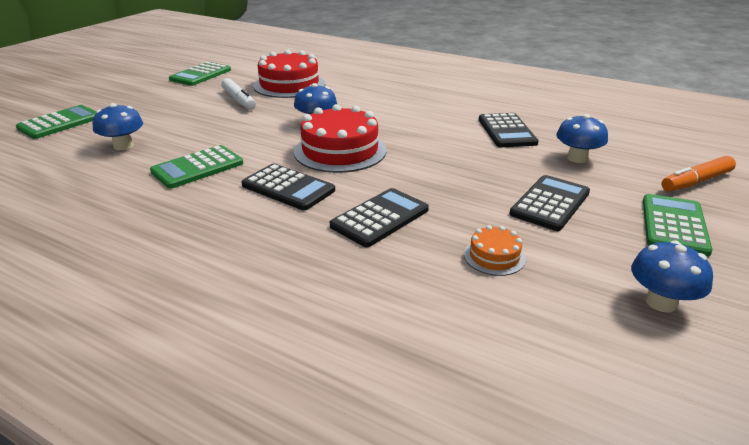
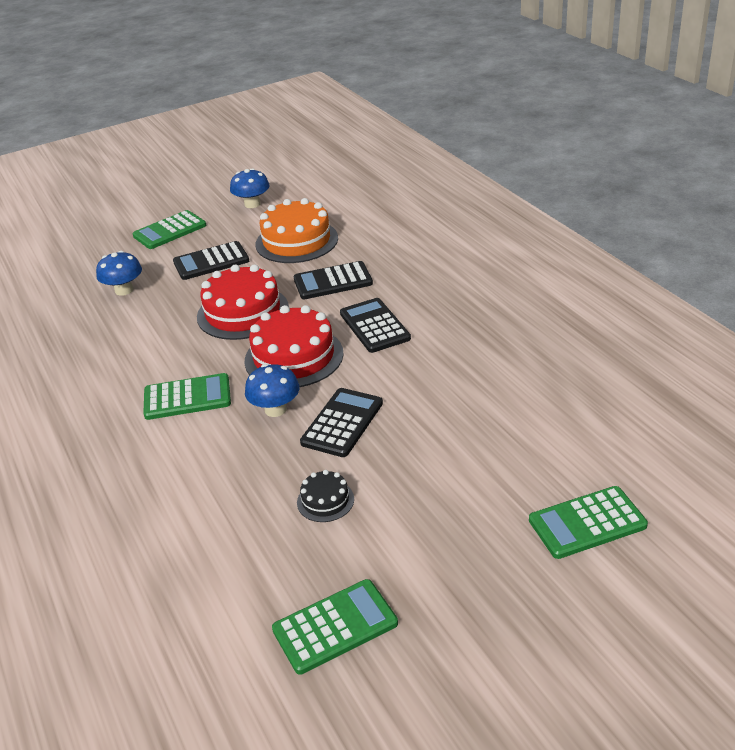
camera: 145 degrees left, 5 degrees up
(123, 146) = (506, 436): blue mushroom -> none
(198, 168) = (438, 374): green calculator -> green calculator (187, 397)
(239, 100) = (325, 500): white marker -> black cake
(289, 85) = (227, 523): red cake -> red cake (243, 312)
(494, 257) = (296, 241): orange cake -> orange cake, size x2.08
(507, 131) = (120, 336): black calculator -> black calculator (342, 423)
(696, 181) = (93, 250): orange marker -> none

